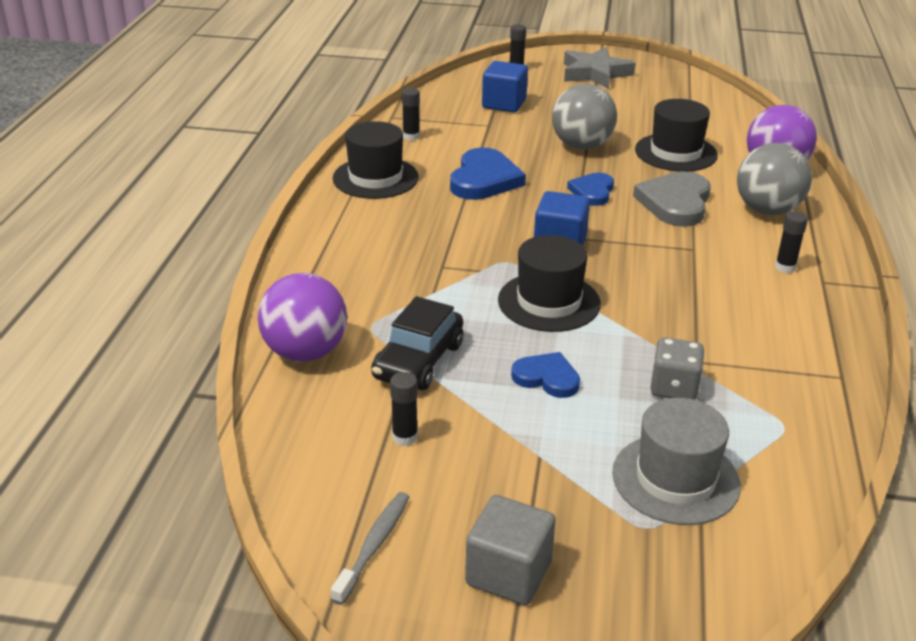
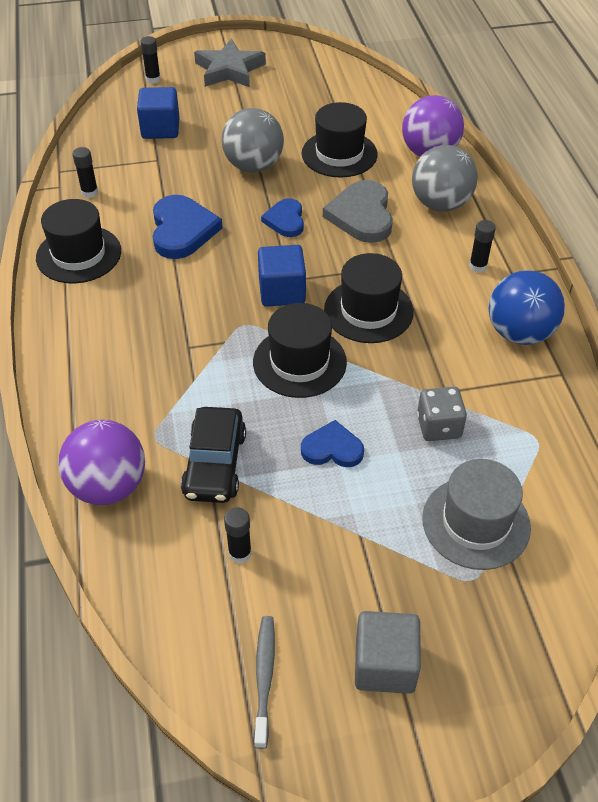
camera: 20 degrees left, 15 degrees up
(644, 278) = (368, 311): none -> black hat
(807, 331) = (519, 333): none -> blue ball

